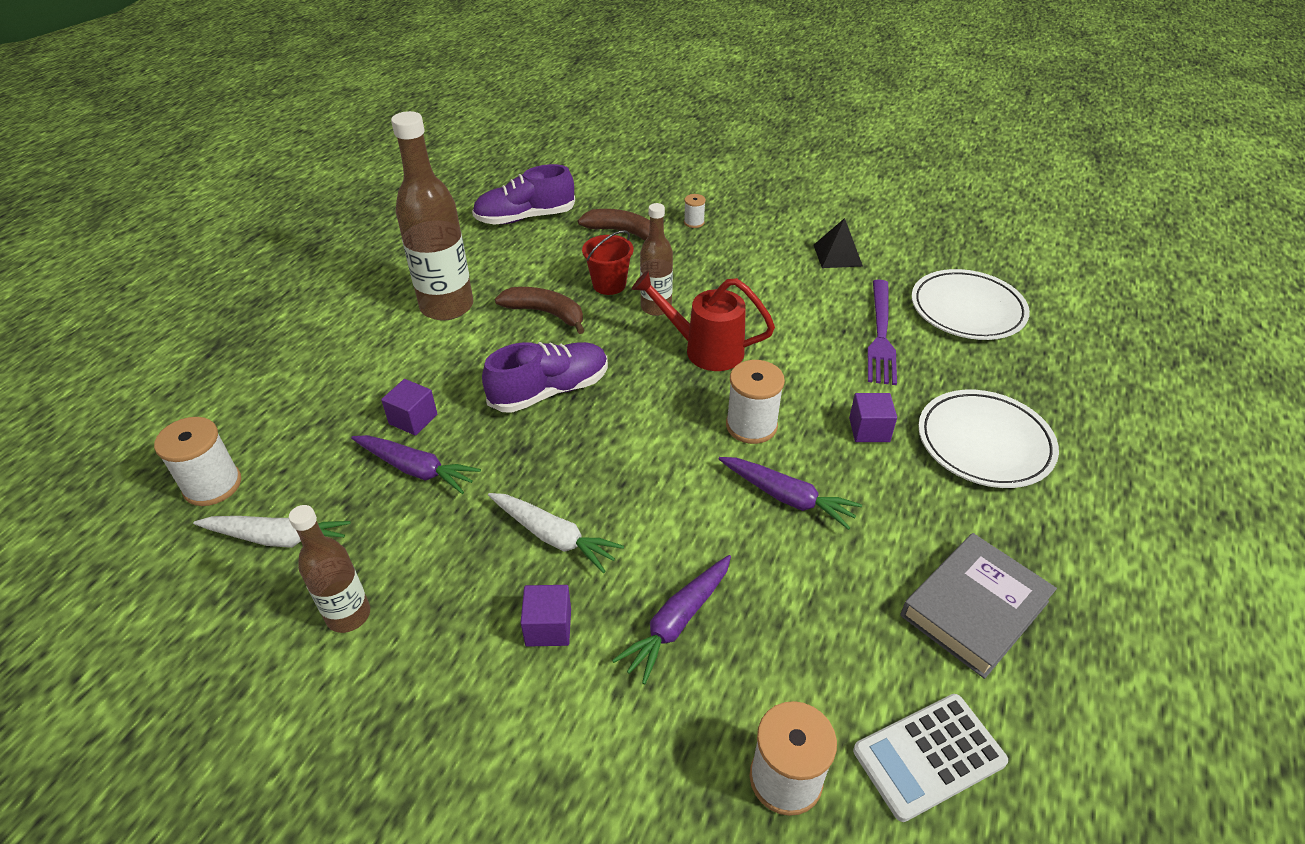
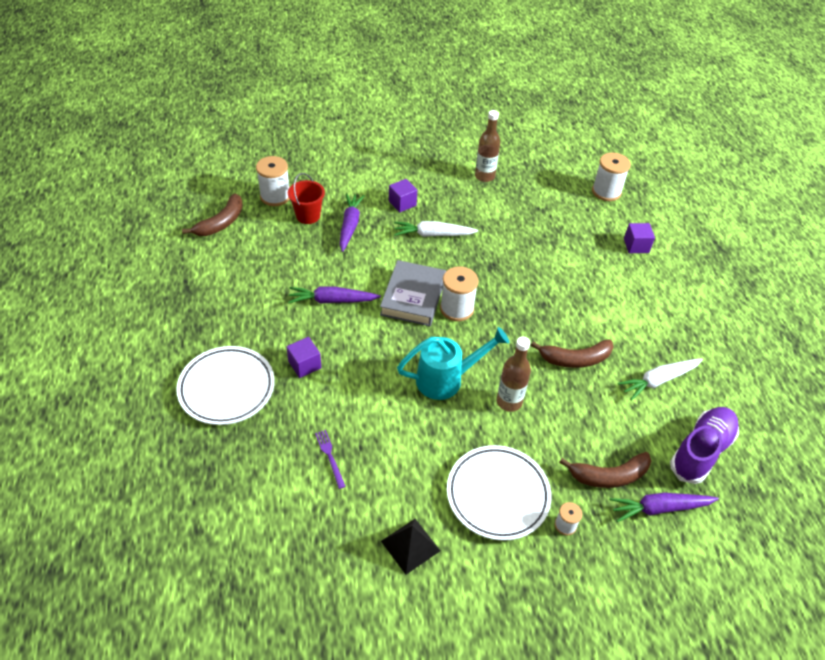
camera: 145 degrees right, 5 degrees up
(278, 539) = (548, 186): white carrot -> white carrot (658, 381)
(413, 419) = (562, 256): purple cube -> purple cube (636, 246)
(416, 469) = (529, 235): purple carrot -> purple carrot (659, 508)
(447, 306) = (640, 333): brown bottle -> none
(550, 391) = (511, 304): purple shoe -> none
(609, 285) = (561, 408): red bucket -> red bucket (308, 216)
(705, 350) = (446, 379): red watering can -> turquoise watering can
(751, 425) = (378, 335): white spool -> white spool (456, 308)
(881, 335) = (330, 457): purple fork -> purple fork, size x0.49
(928, 756) = (221, 223): white calculator -> brown banana
(967, 309) = (268, 525): white plate -> white plate (498, 494)
(974, 608) = (213, 285): grey book -> grey book (413, 297)

